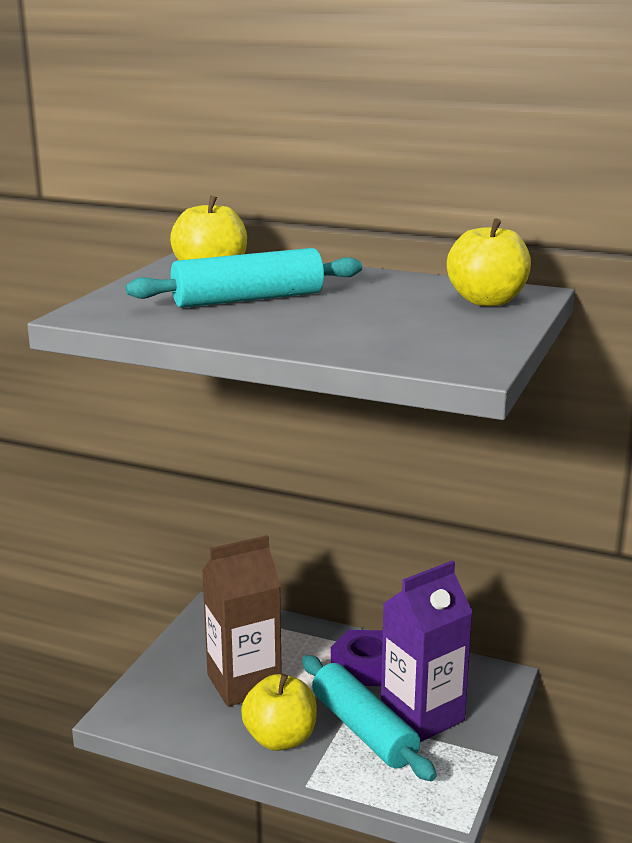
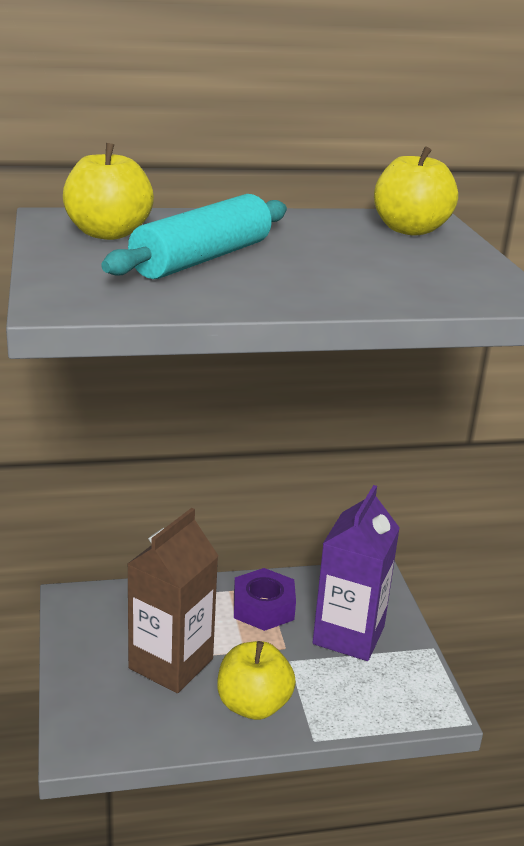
camera: 35 degrees left, 5 degrees up
(363, 730) = (314, 667): turquoise rolling pin -> none

